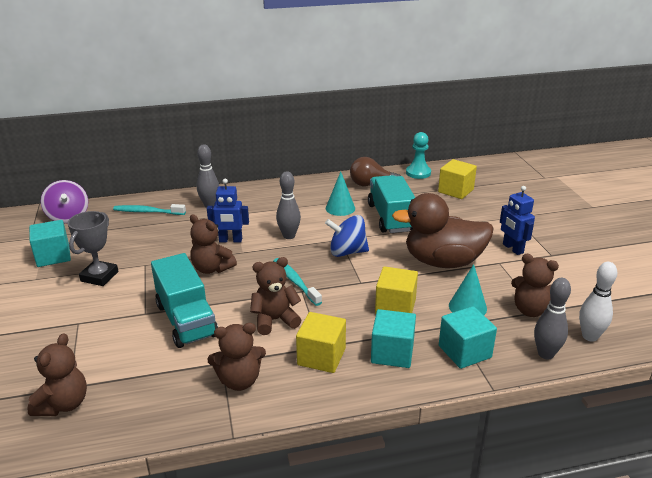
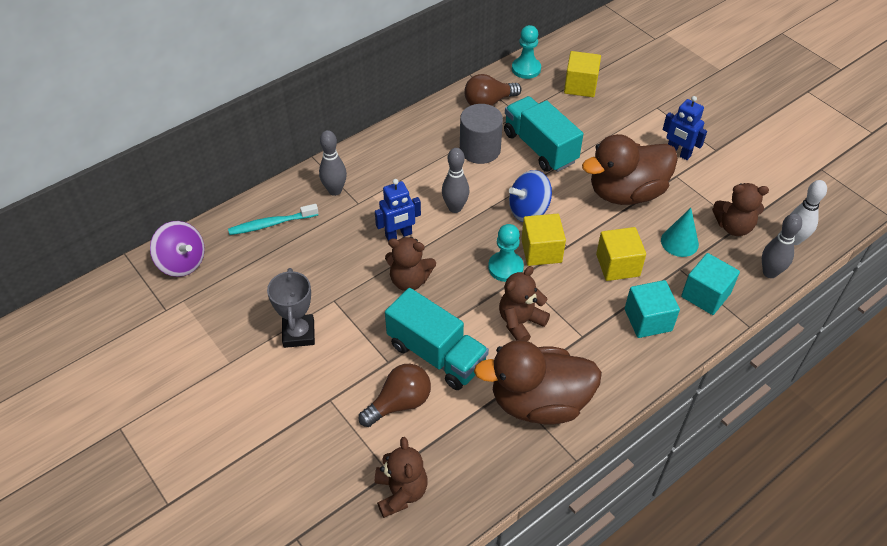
camera: 25 degrees left, 20 degrees up
(53, 256) = (220, 325): turquoise cube -> none
(126, 342) = (399, 403): none -> brown light bulb
(239, 381) = (539, 402): brown teddy bear -> brown duck
(295, 282) = (505, 267): turquoise toothbrush -> turquoise pawn
(321, 357) = (591, 348): yellow cube -> yellow cube (541, 251)
(340, 208) = (480, 149): turquoise cone -> grey cylinder

